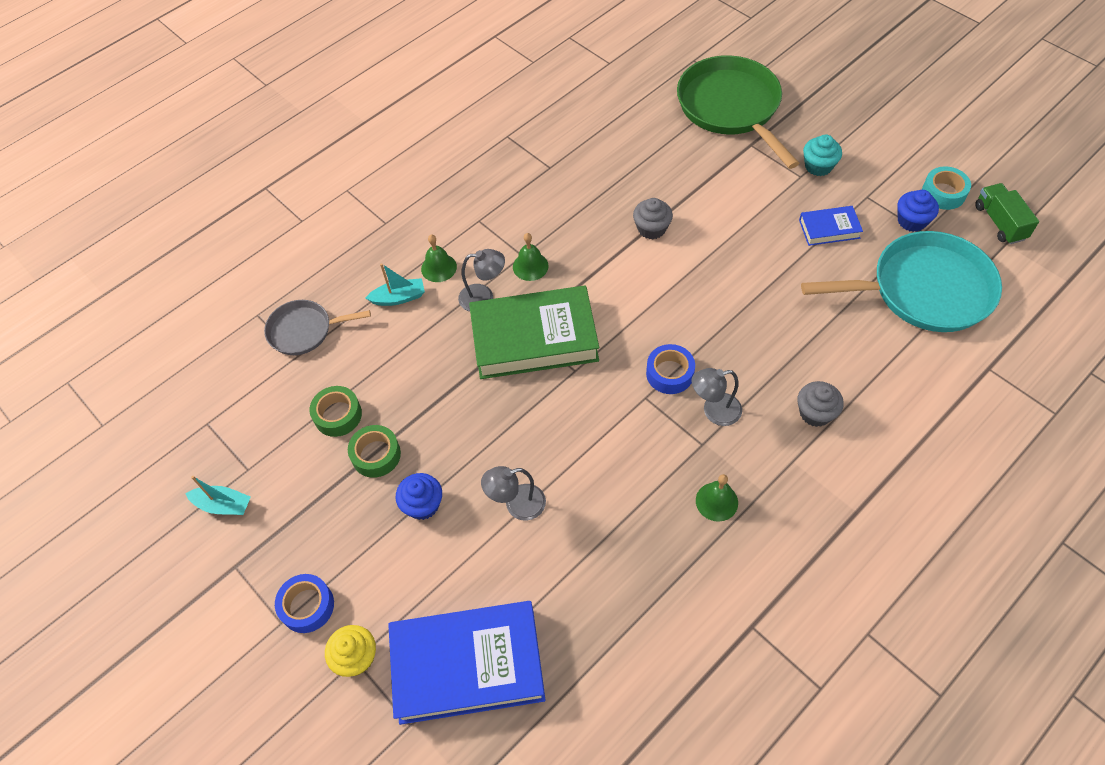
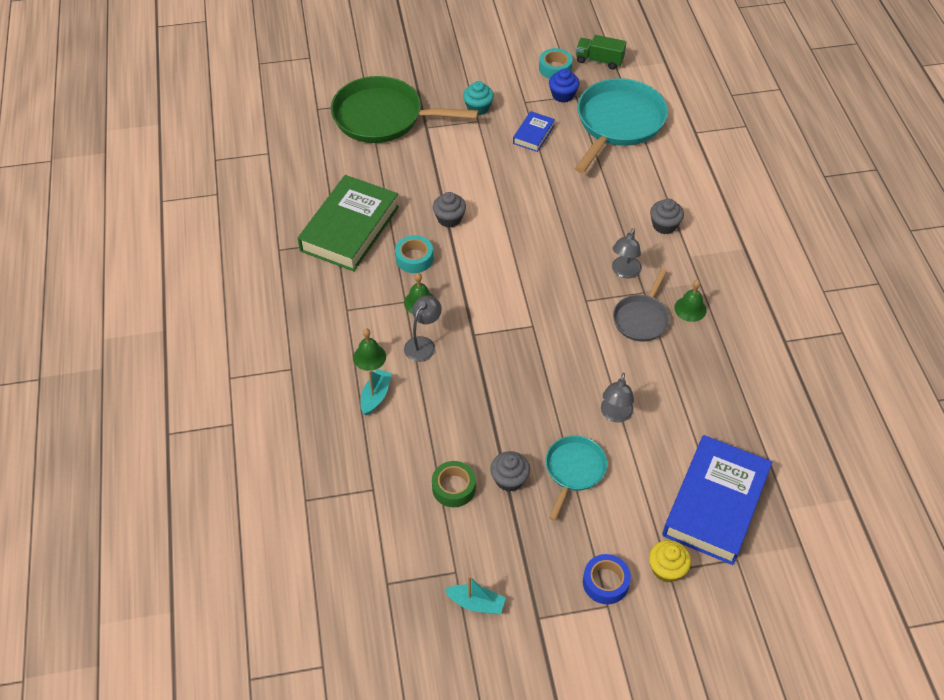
camera: 60 degrees left, 5 degrees down
(223, 505) = (476, 603): turquoise boat -> turquoise boat turned 60 degrees clockwise
(304, 330) = (352, 474): grey pan -> grey pan (641, 318)
(376, 455) = (509, 479): green tape -> grey cupcake
(423, 504) = (574, 470): blue cupcake -> turquoise pan
(534, 338) = (486, 334): green book -> green book (350, 229)
(579, 232) = (414, 258): none -> turquoise tape
(669, 373) = (577, 277): blue tape -> none

